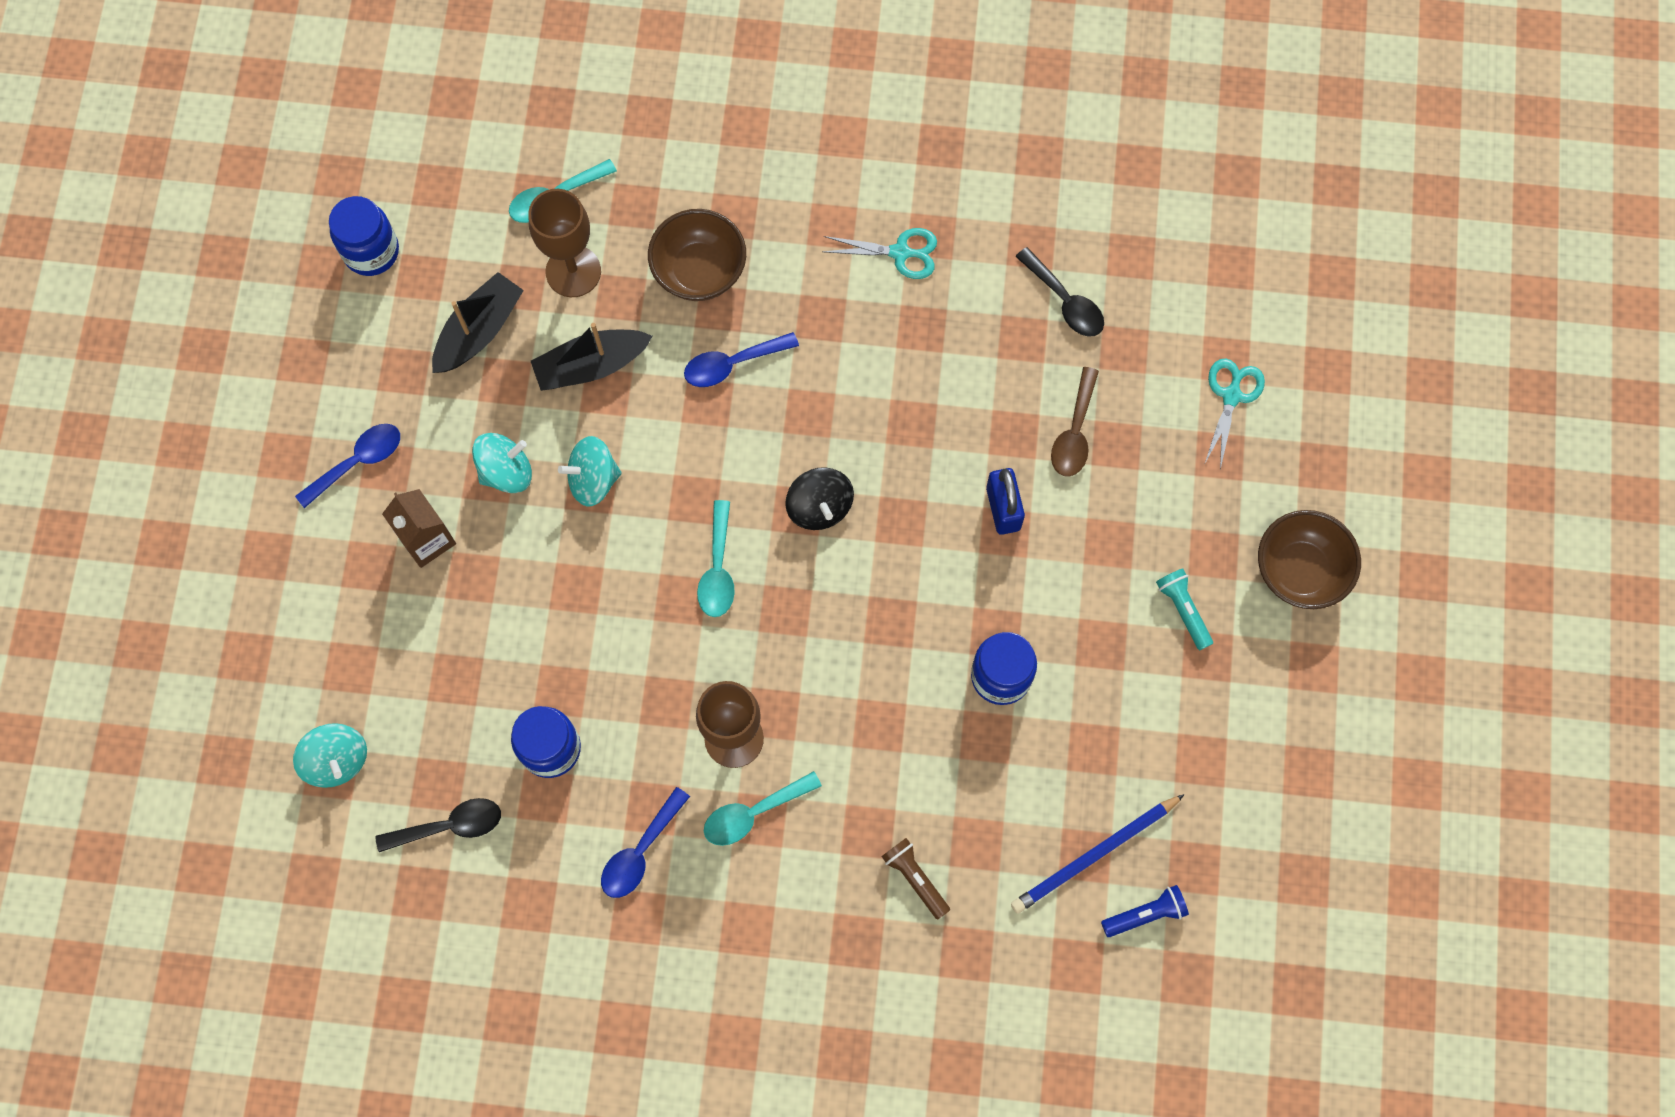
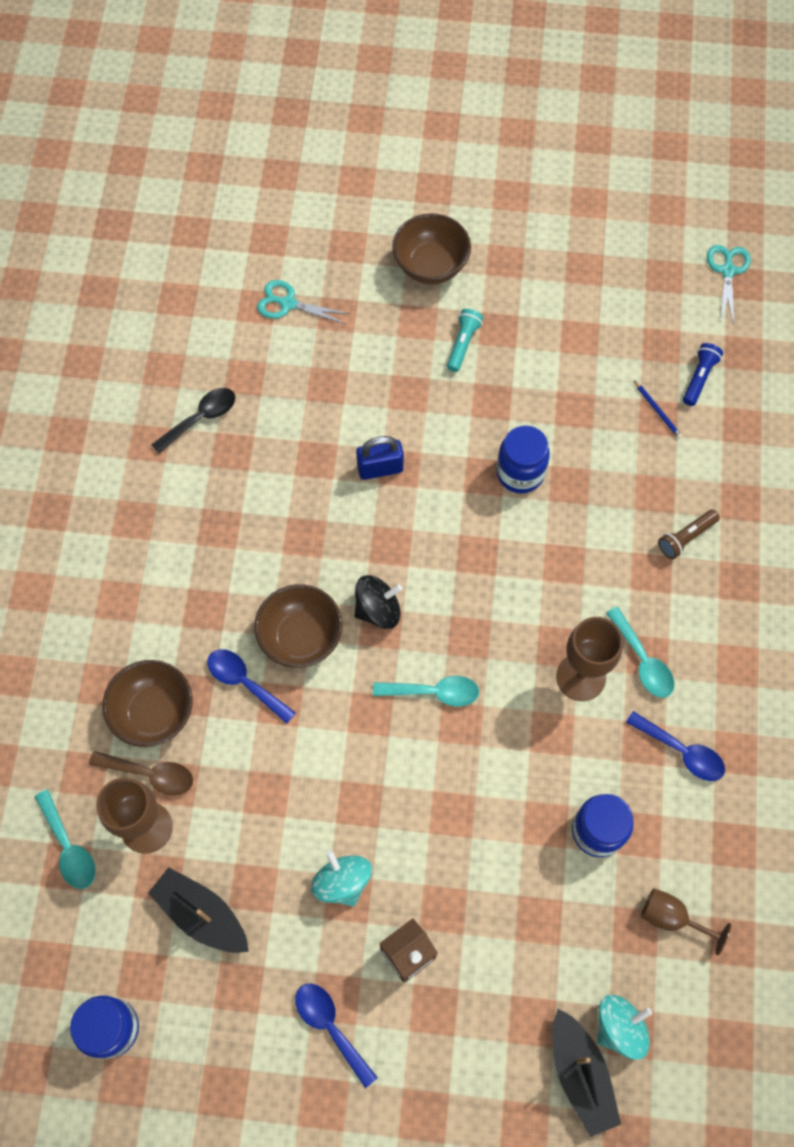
camera: 90 degrees left, 5 degrees down
(449, 826) = (672, 918): black spoon -> brown goblet
(591, 365) = (241, 807): black boat -> black boat (580, 1074)
(593, 479) = (351, 802): turquoise spinning top -> none
(732, 364) = (245, 682): blue spoon -> blue spoon turned 150 degrees clockwise
(786, 422) = (301, 637): none -> brown bowl
(900, 253) = (148, 544): turquoise scissors -> turquoise scissors (727, 271)
(1074, 432) = (316, 415): brown spoon -> brown spoon (150, 774)
(1094, 855) = (657, 411): blue pencil -> blue pencil, size x0.49
(1145, 914) = (699, 378): blue flashlight -> blue flashlight turned 45 degrees clockwise
(1183, 610) = (463, 344): turquoise flashlight -> turquoise flashlight turned 135 degrees clockwise

